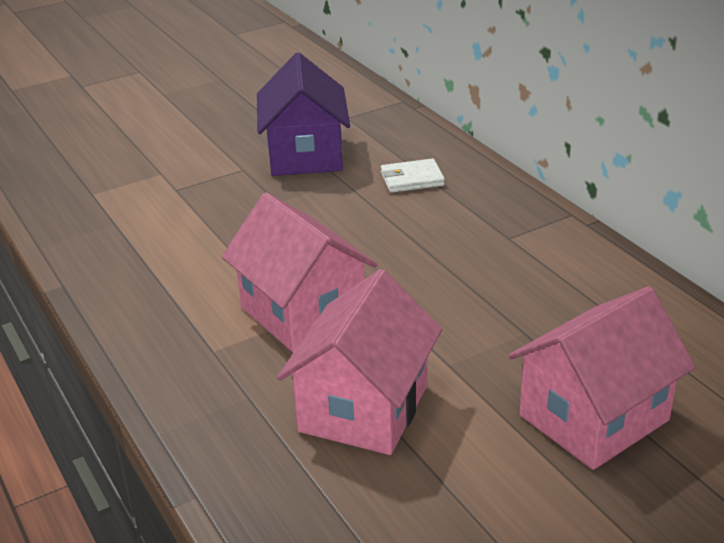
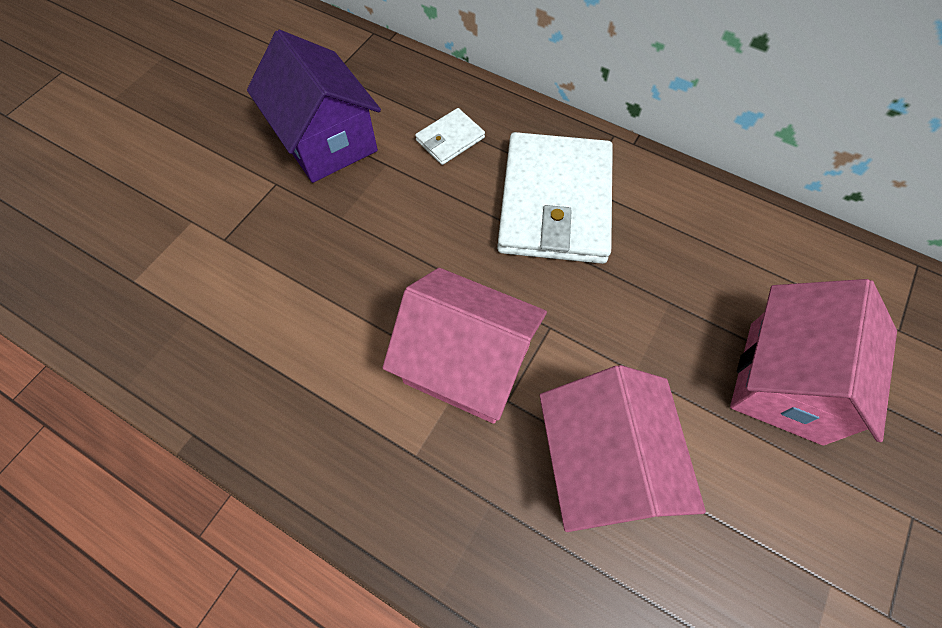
camera: 30 degrees left, 30 degrees up
(472, 241) = (555, 202): none -> white wallet

